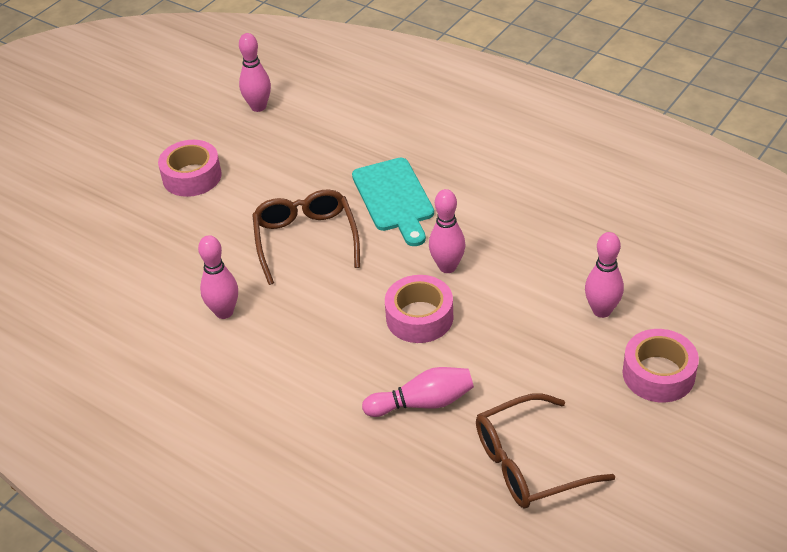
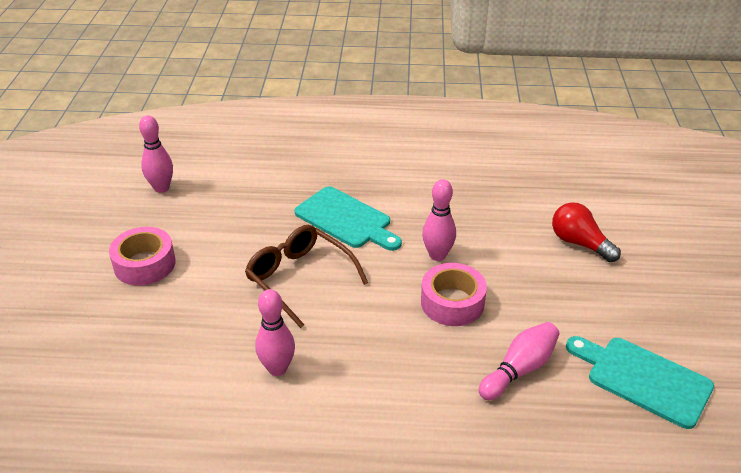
camera: 35 degrees left, 5 degrees down
(529, 463) = (643, 379): brown glasses -> turquoise cutting board
(601, 310) = (579, 243): pink bowling pin -> red light bulb
(658, 374) = (661, 272): pink tape -> none

